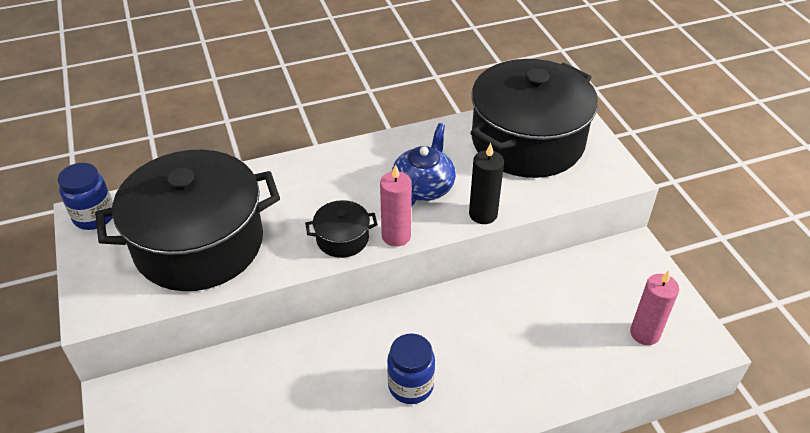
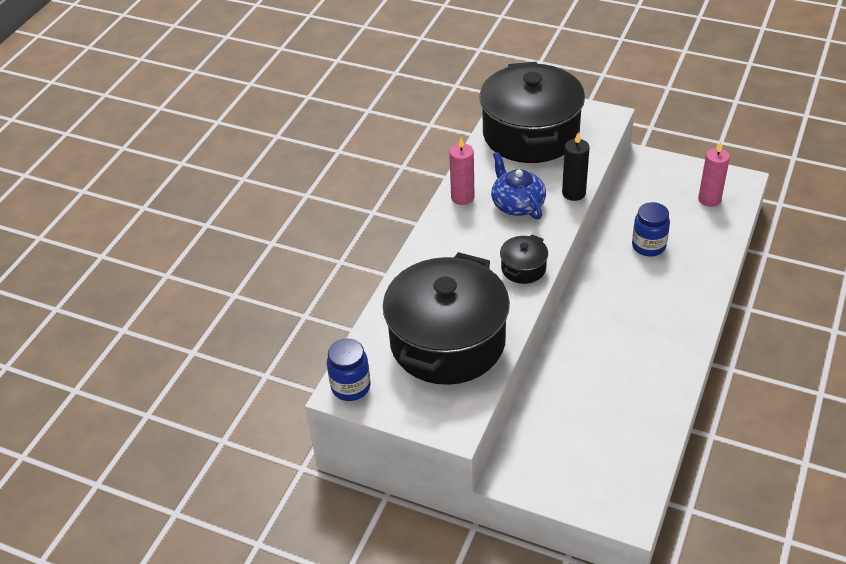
camera: 45 degrees left, 0 degrees up
(396, 236) = (549, 242): pink candle -> pink candle (462, 197)
(410, 386) = (646, 323): blue jar -> blue jar (648, 246)

